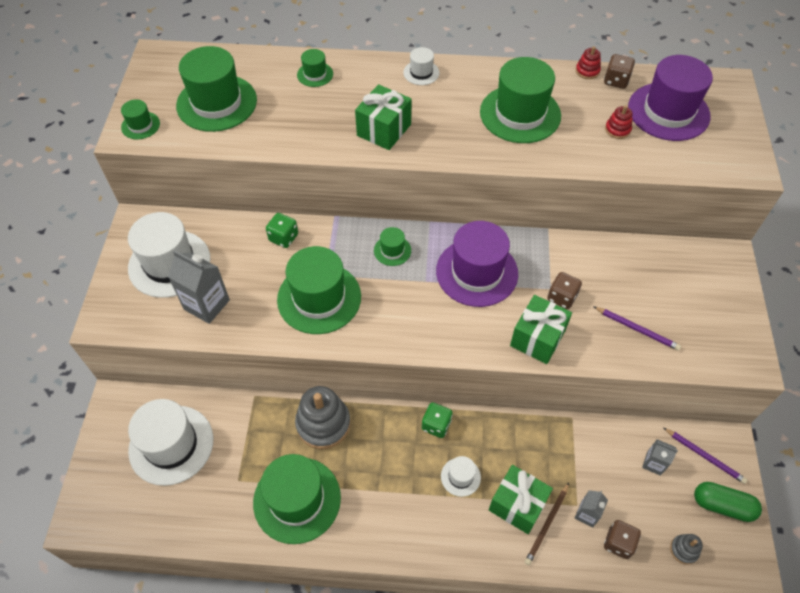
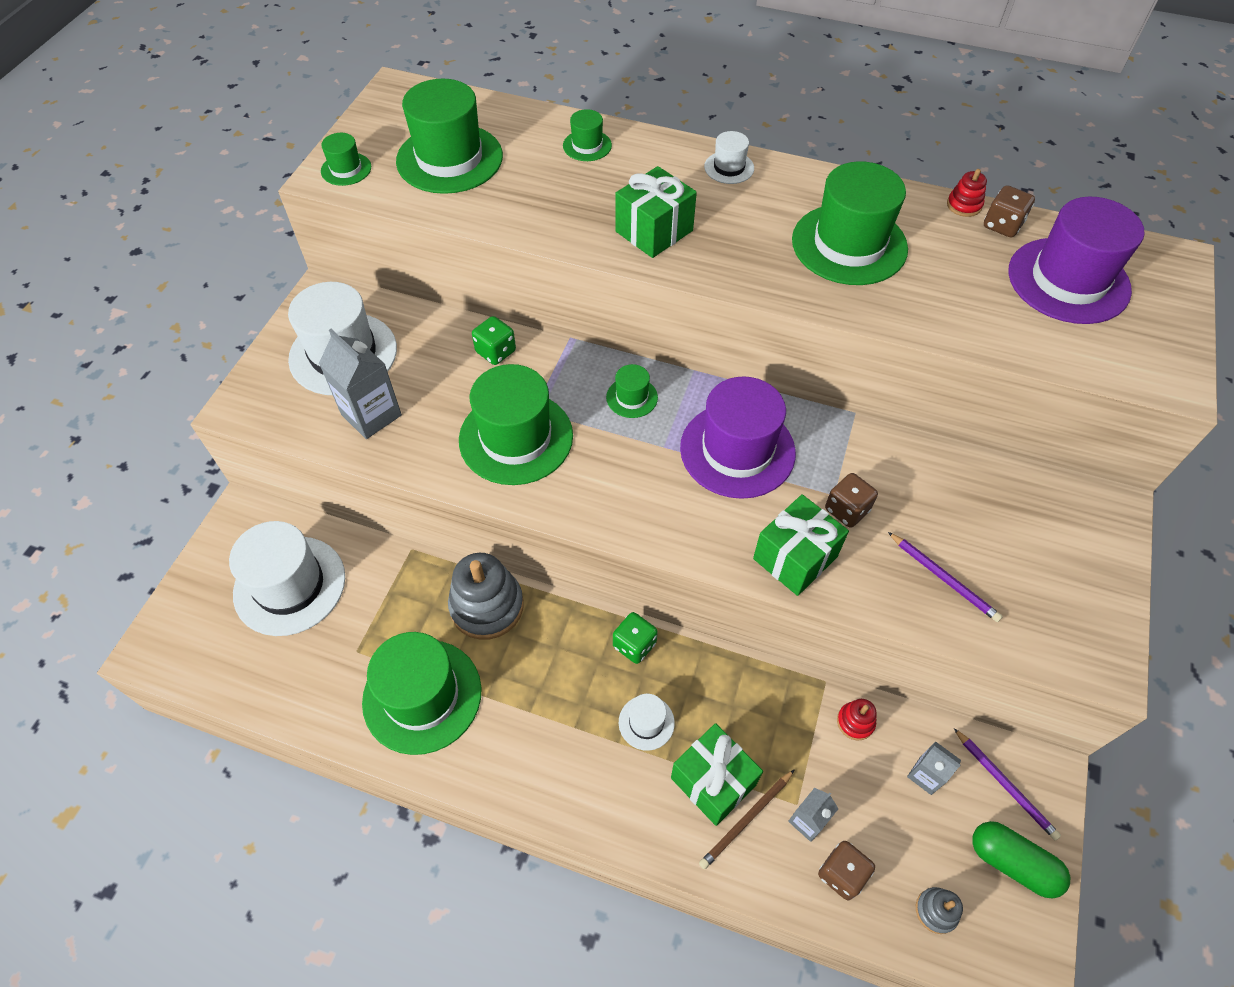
camera: 15 degrees right, 0 degrees up
(617, 130) = (984, 291): red stacking toy -> red stacking toy (855, 722)

